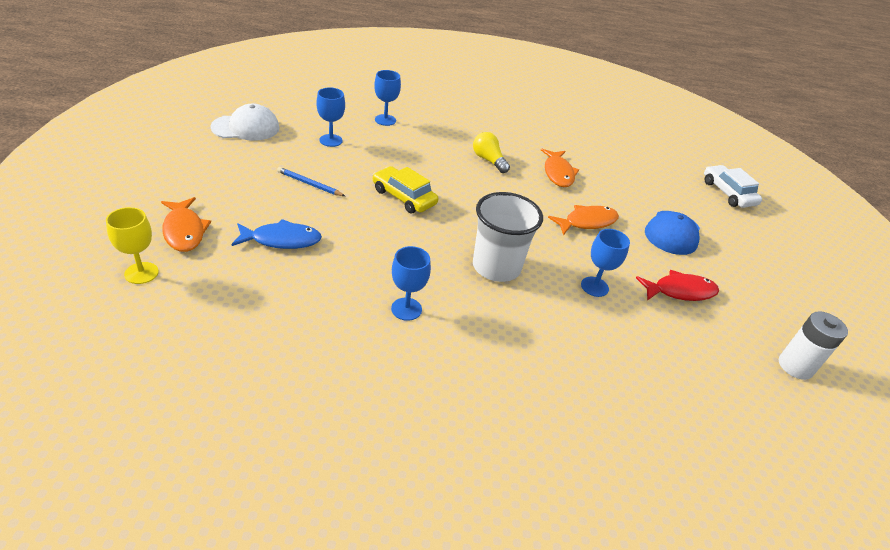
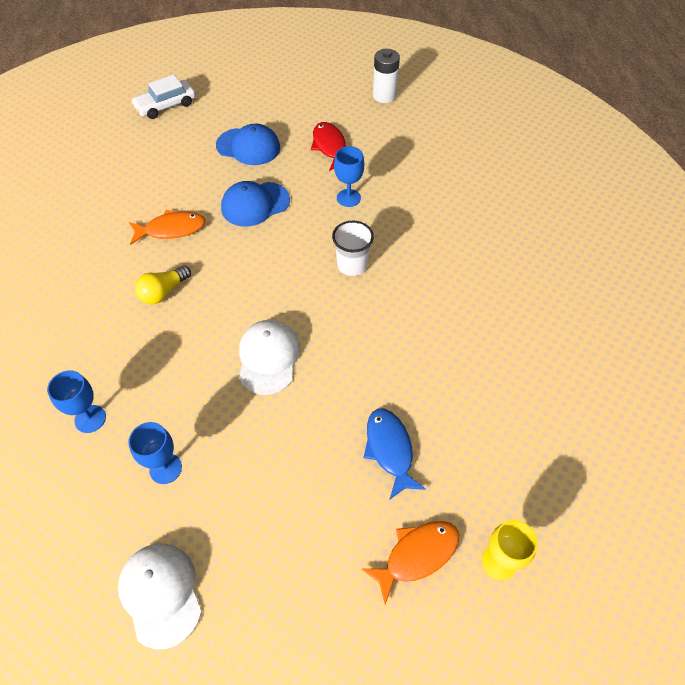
camera: 95 degrees left, 15 degrees up
(309, 184) = (277, 459): blue pencil -> none
(404, 197) = (268, 358): yellow car -> white cap
(406, 309) = (437, 320): blue goblet -> none
(496, 267) = (352, 265): white cup -> white cup, size x0.66
(587, 222) = (255, 204): orange fish -> blue cap

